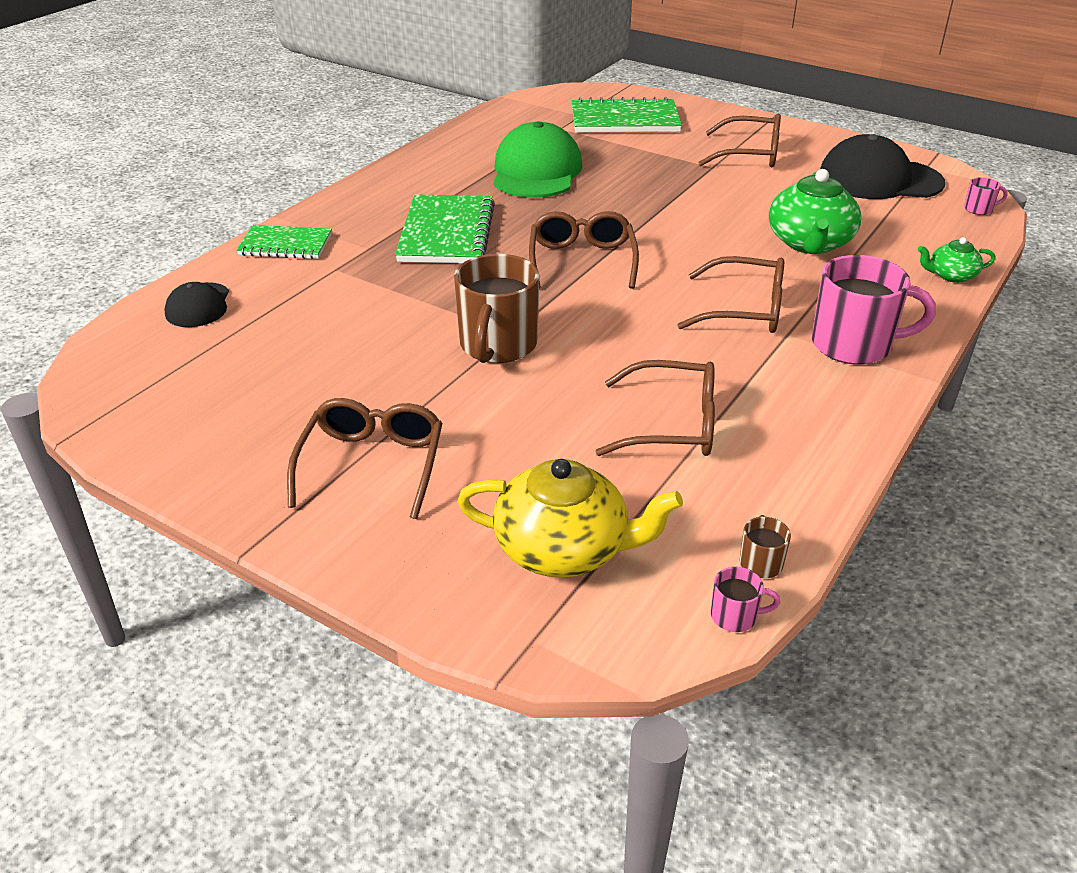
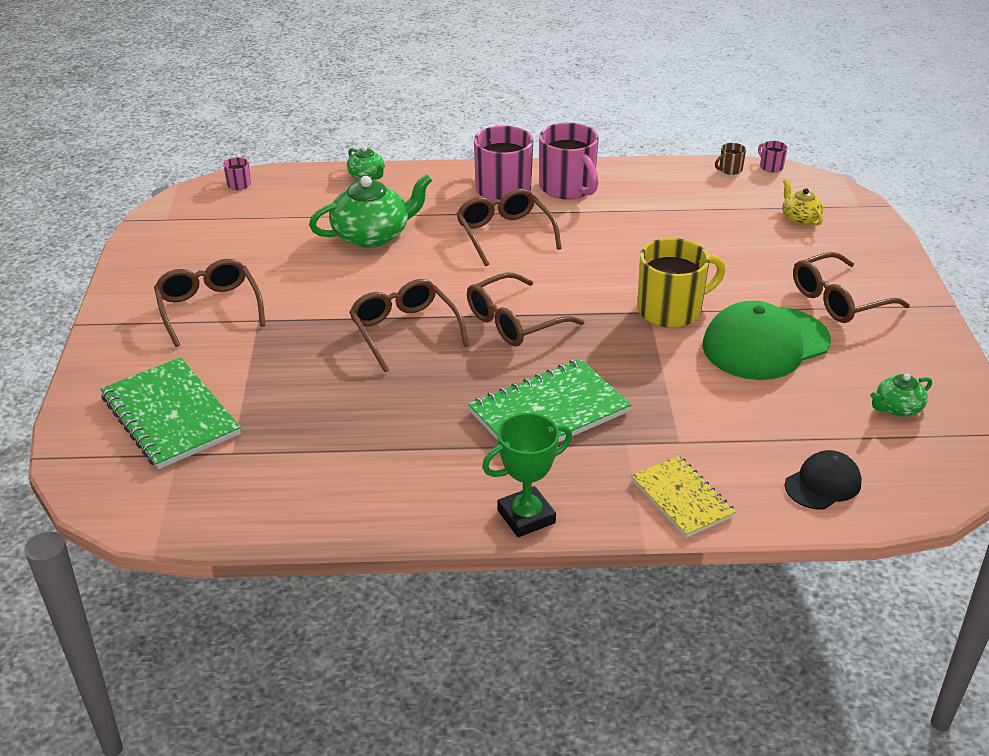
camera: 125 degrees left, 0 degrees up
(195, 394) = (897, 408): none -> green teapot
(285, 245) = (682, 498): green notebook -> yellow notebook
(362, 190) = (526, 516): none -> green trophy
(497, 345) = (671, 310): brown mug -> yellow mug
(536, 171) = (366, 418): green cap -> green cap (765, 344)
(564, 549) = (800, 218): yellow teapot -> yellow teapot, size x0.52
(672, 425) = (663, 221): brown glasses -> brown glasses (404, 331)
(819, 391) = (567, 188): none -> pink mug
(879, 179) = (214, 233): black cap -> none

